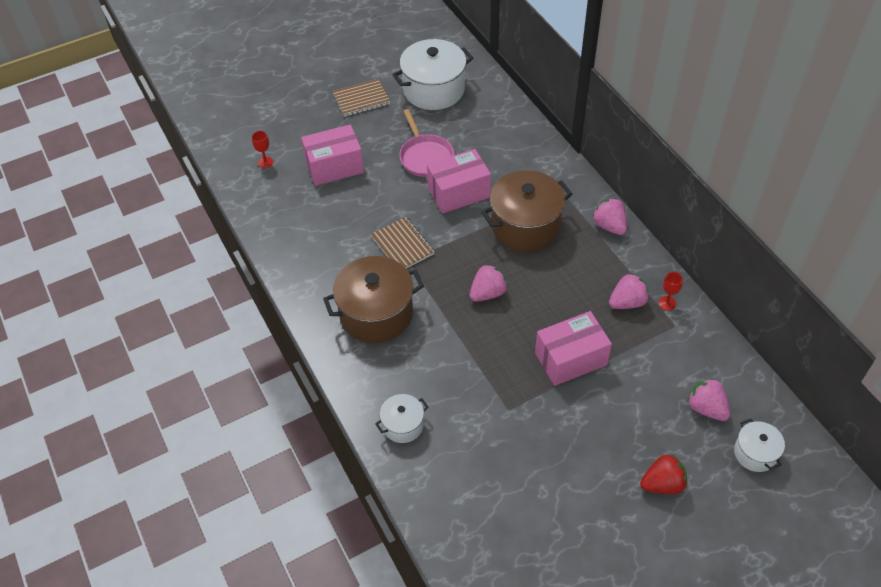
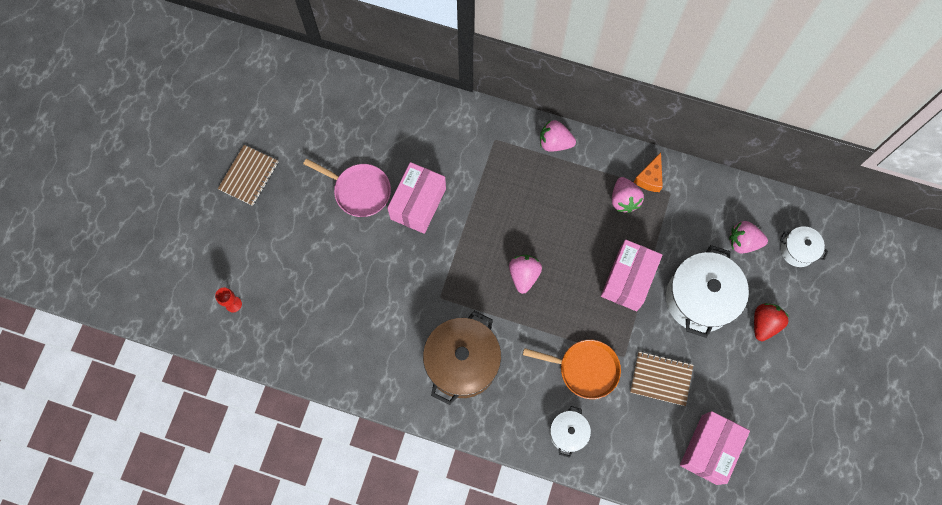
camera: 45 degrees left, 20 degrees up
(334, 167) = (295, 260): pink box -> pink box (709, 449)
(402, 245) = (422, 287): brown notebook -> brown notebook (661, 378)
(434, 90) = (300, 118): white pot -> white pot (699, 299)
(466, 392) = (585, 369): none -> orange pan
(525, 226) = (495, 193): brown pot -> none
(627, 302) = (624, 200): pink strawberry -> pink strawberry turned 150 degrees clockwise
(667, 303) = (650, 178): red goblet -> orange cheese

